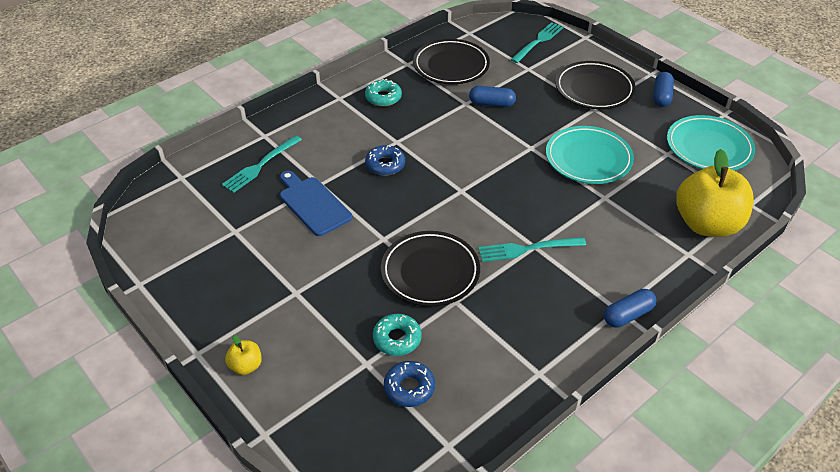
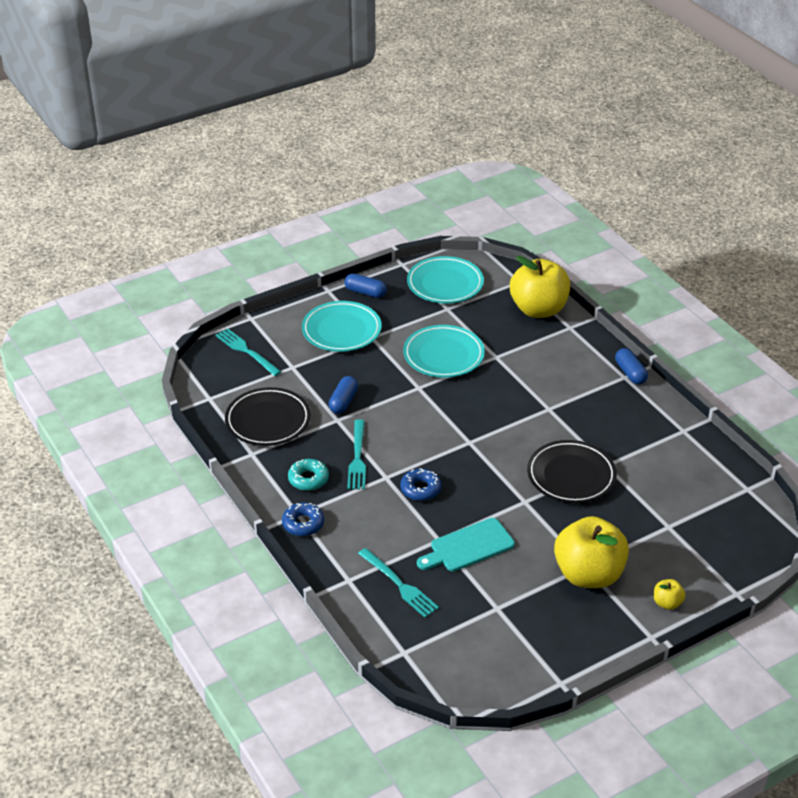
camera: 80 degrees left, 5 degrees down
(283, 296) = (588, 574): none -> yellow apple
(313, 204) = (468, 547): blue cutting board -> turquoise cutting board
(397, 339) = (644, 505): turquoise donut -> none
(409, 388) = (694, 503): blue donut -> blue donut (303, 524)
(527, 249) = (552, 413): turquoise fork -> turquoise fork (357, 458)
(594, 89) = (341, 330): black plate -> turquoise plate

